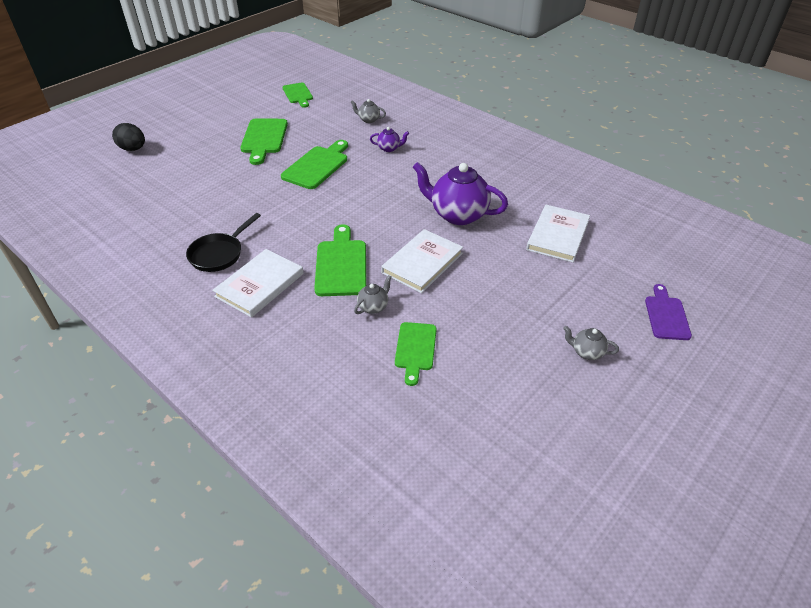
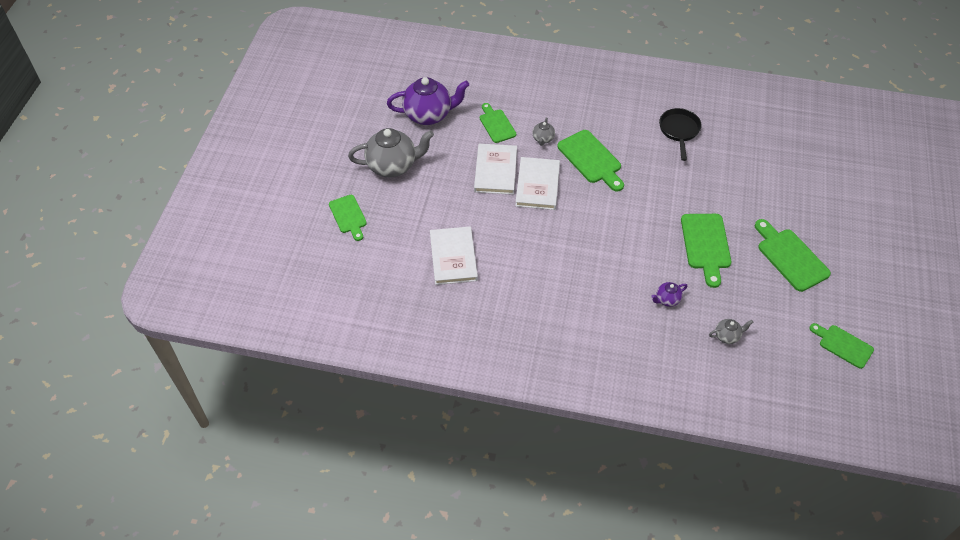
camera: 150 degrees right, 10 degrees up
(133, 149) = (876, 190): black egg -> none
(260, 285) = (627, 122): white book -> white book (495, 171)
(458, 215) = (544, 243): purple teapot -> purple teapot (428, 115)
(586, 352) = (393, 166): grey teapot -> grey teapot, size x2.19
(666, 315) = (348, 216): purple cutting board -> green cutting board

